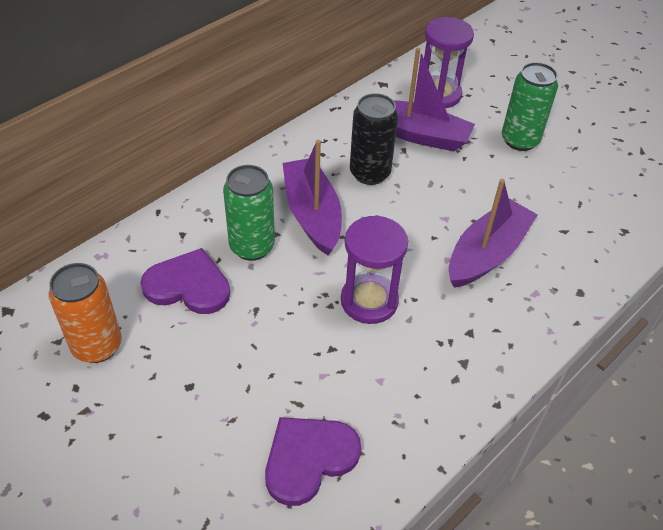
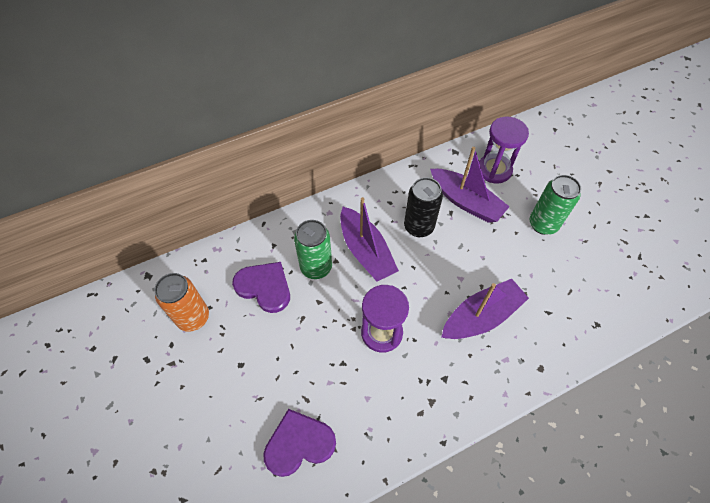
camera: 20 degrees right, 10 degrees up
(312, 214) = (366, 251): purple boat -> purple boat turned 150 degrees clockwise

